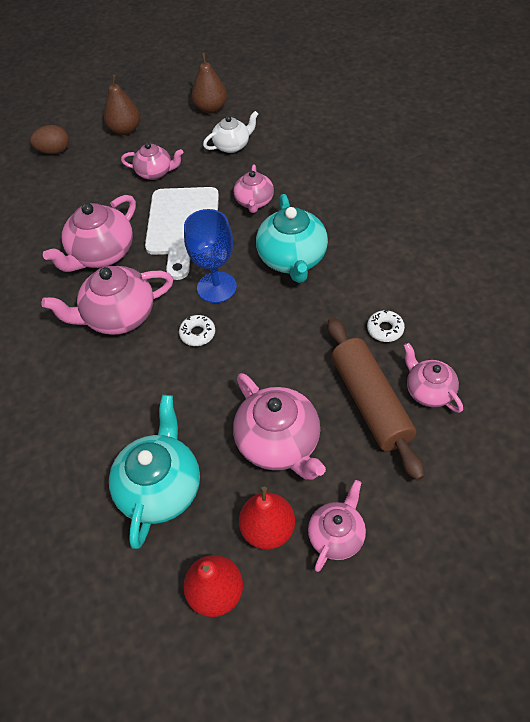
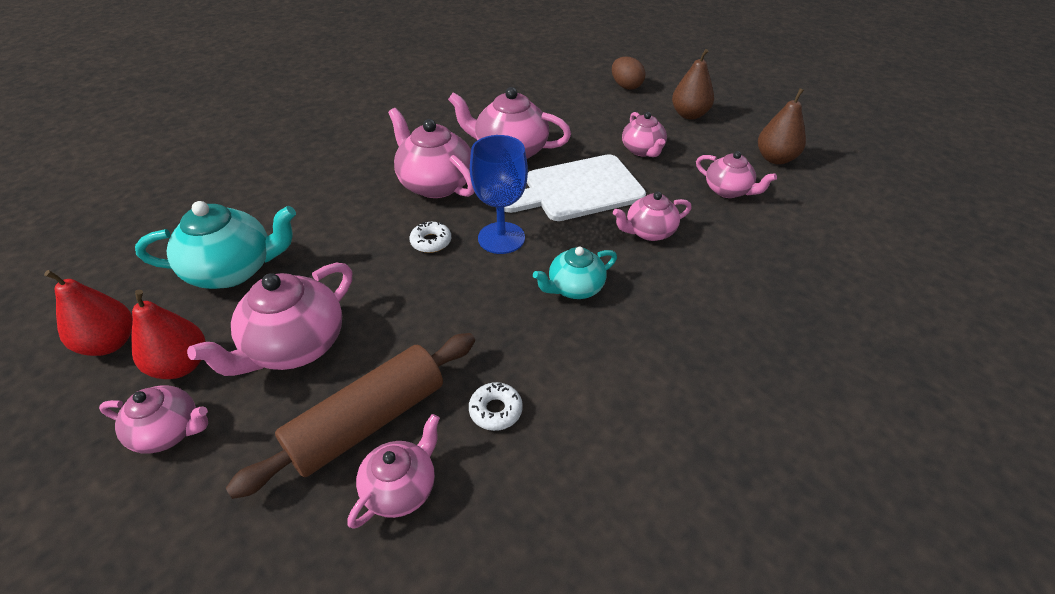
camera: 65 degrees right, 10 degrees down
(232, 145) = (728, 190): white teapot -> pink teapot
(292, 259) = (575, 288): turquoise teapot -> turquoise teapot, size x0.61

